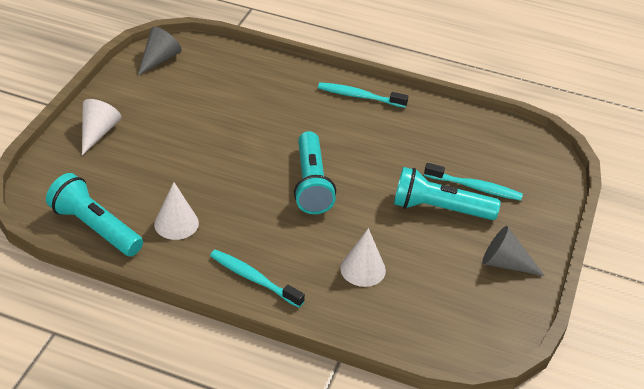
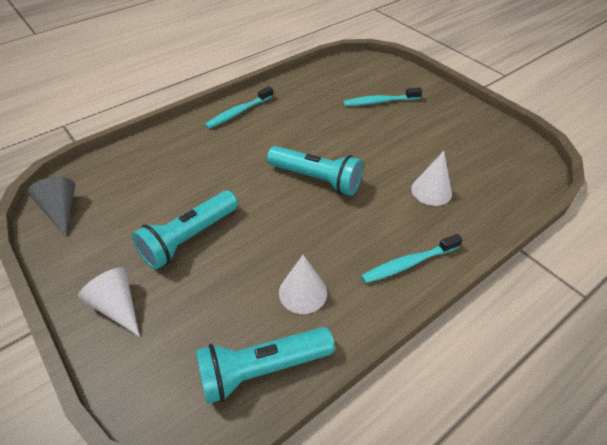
camera: 55 degrees left, 5 degrees up
(440, 209) = (390, 126): turquoise flashlight -> turquoise flashlight (189, 238)
(475, 187) = (379, 102): turquoise toothbrush -> turquoise toothbrush turned 150 degrees counterclockwise
(505, 263) = (461, 120): grey cone -> none

